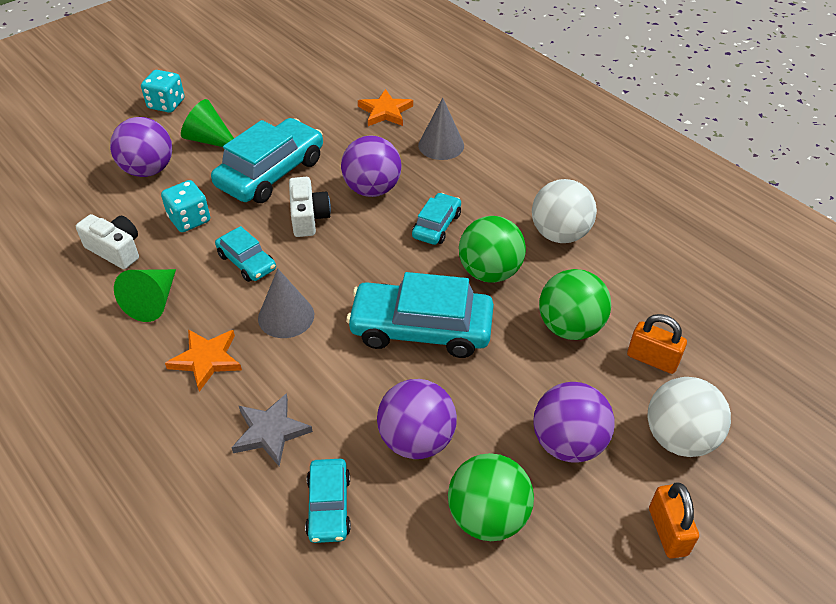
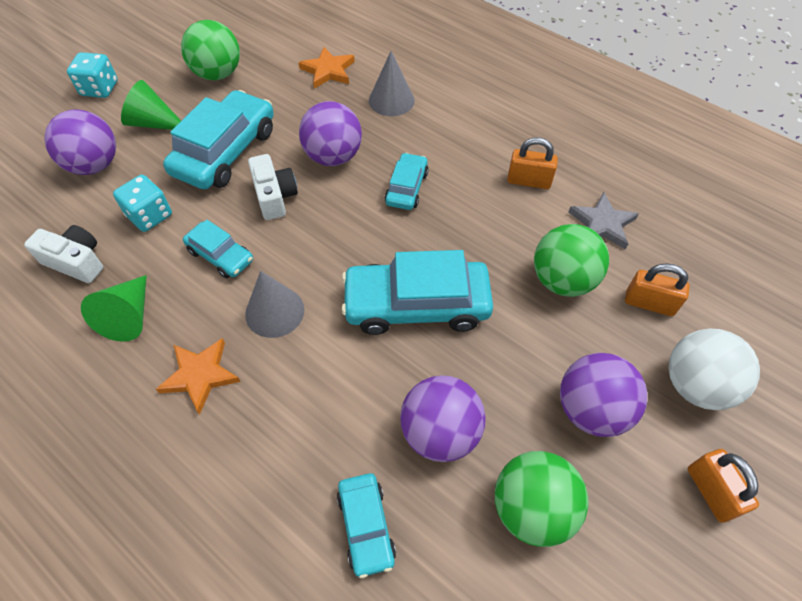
camera: 10 degrees left, 10 degrees up
(270, 432) = (286, 449): grey star -> grey star (602, 224)
(489, 272) = (470, 231): green ball -> green ball (218, 74)
(559, 234) = (528, 181): white ball -> orange padlock

